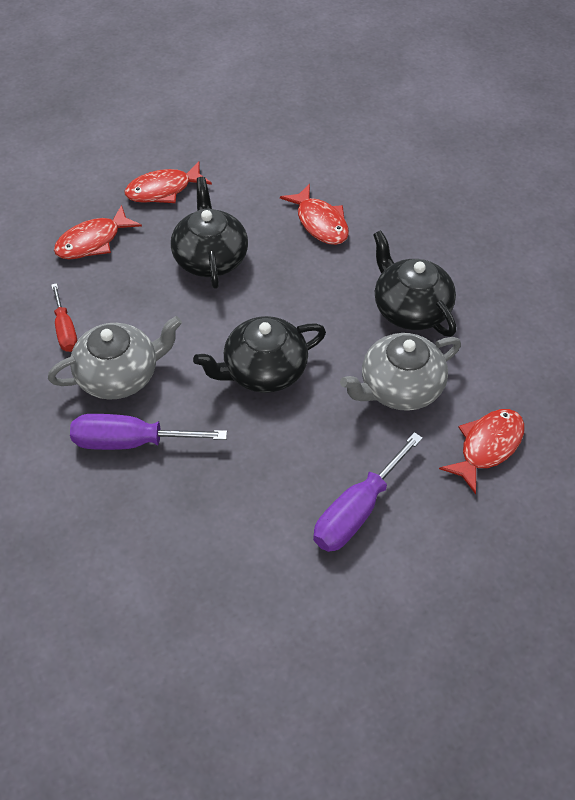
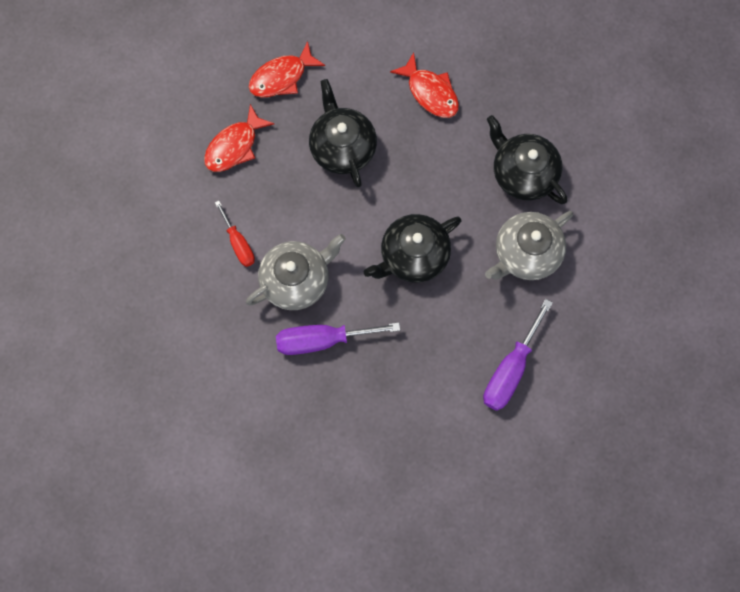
camera: 10 degrees left, 20 degrees up
(487, 446) = (602, 296): red fish -> none

